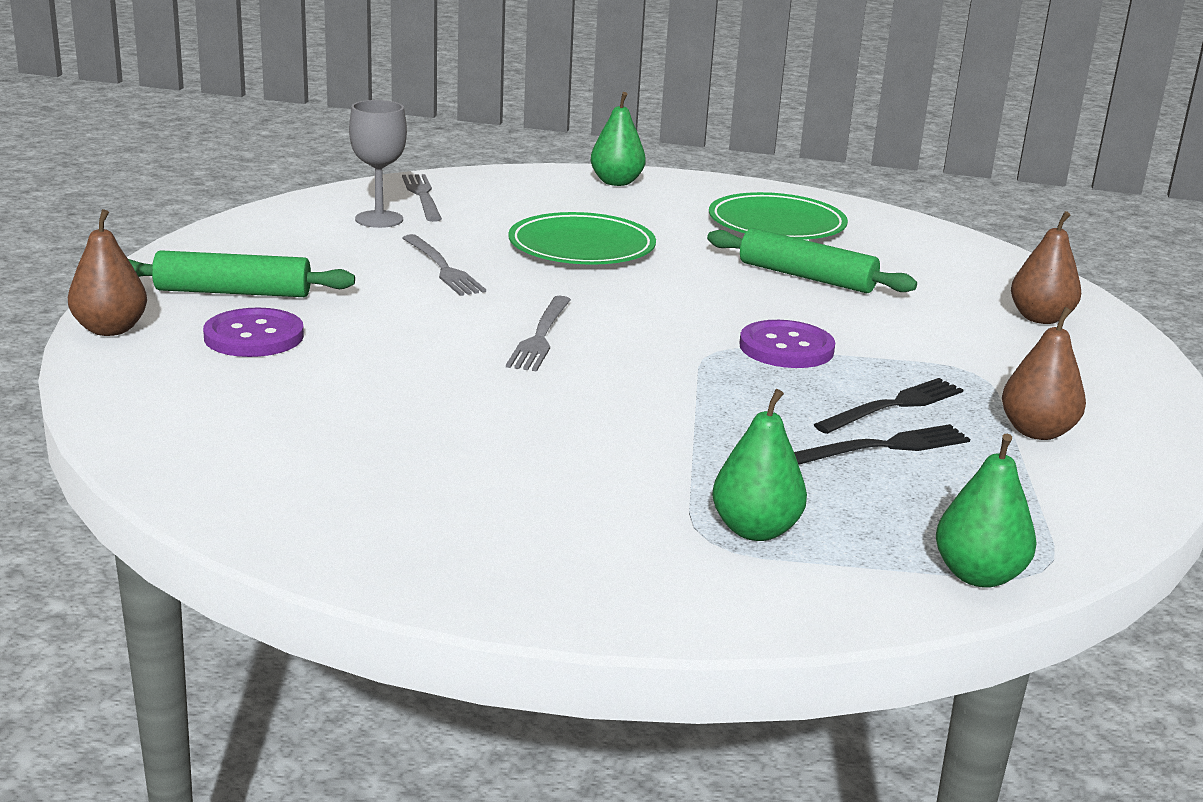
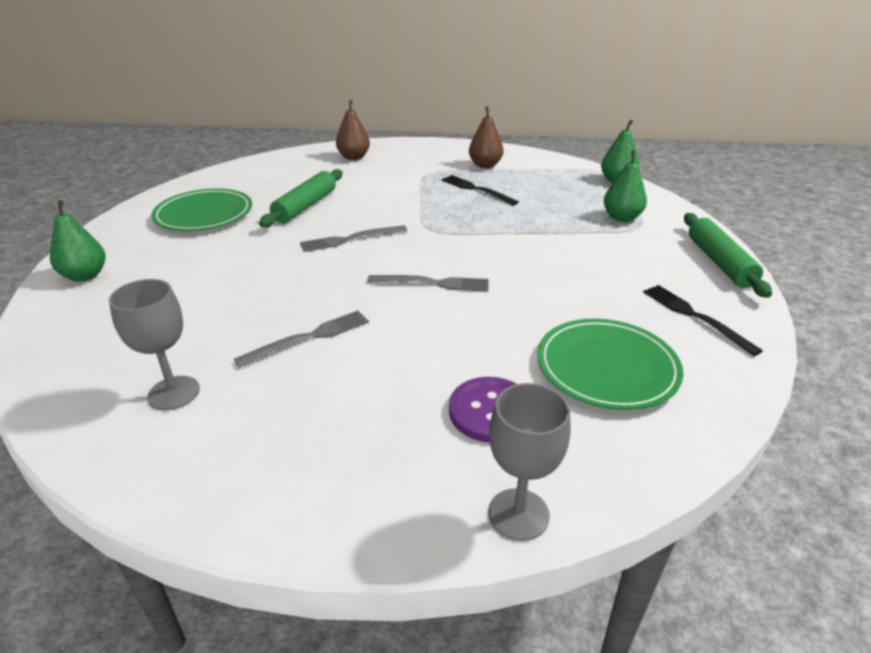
camera: 95 degrees left, 10 degrees up
(110, 329) = (518, 514): brown pear -> grey goblet
(233, 292) = (396, 449): green rolling pin -> green rolling pin (719, 262)
(422, 196) = (99, 376): grey fork -> grey fork (350, 239)
(581, 247) = (253, 280): green plate -> green plate (607, 367)
(786, 348) = (417, 212): purple button -> none
(882, 447) = (522, 193): black fork -> black fork (695, 317)

